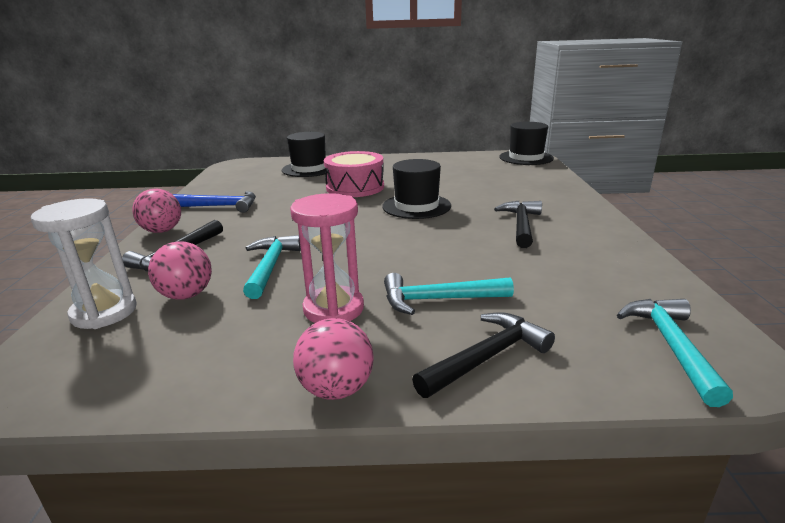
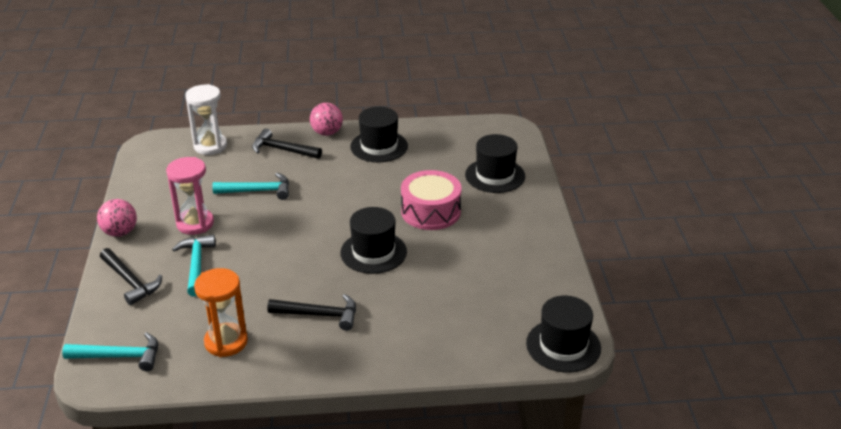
camera: 85 degrees right, 10 degrees up
(186, 295) = (224, 167): pink ball -> none
(221, 206) = (379, 146): blue hammer -> black hat
(590, 269) = (226, 342): none -> orange hourglass

